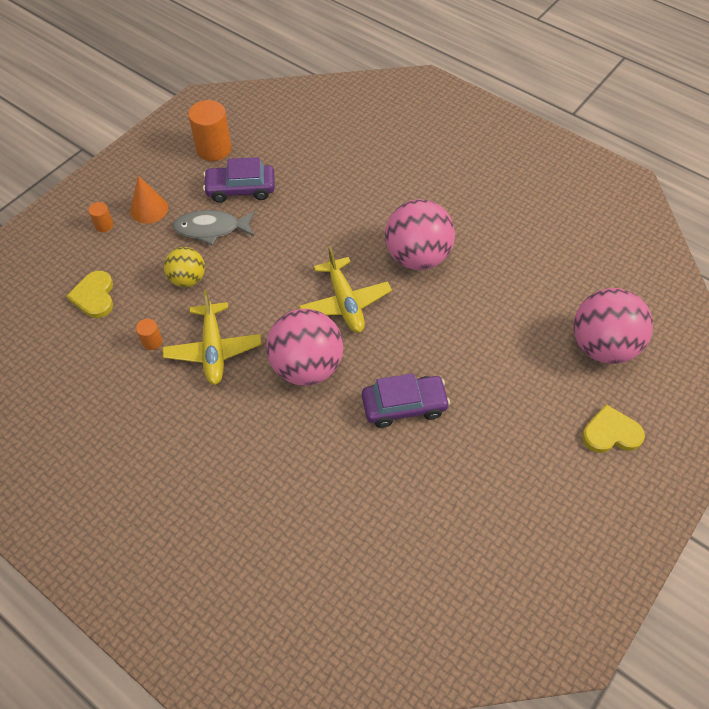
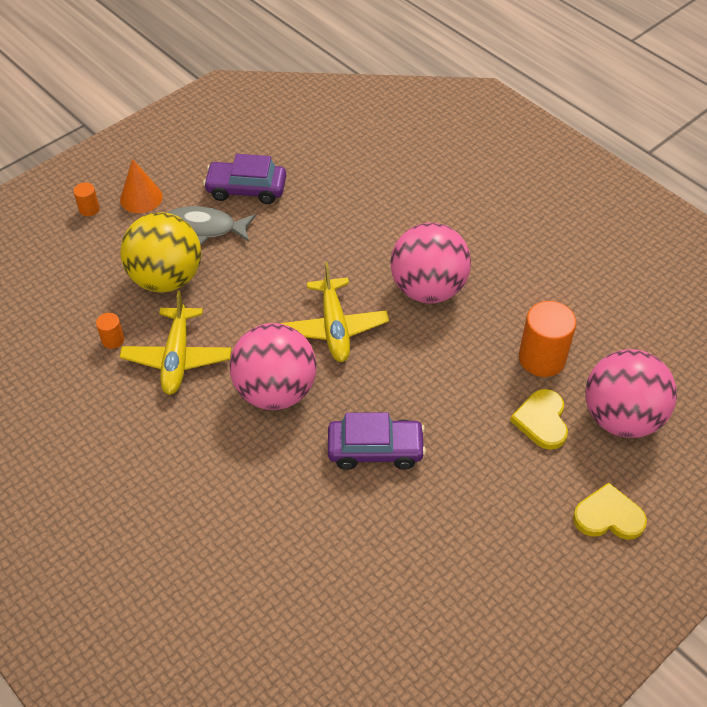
camera: 10 degrees right, 5 degrees down
(94, 296) = (62, 283): yellow heart -> yellow heart (542, 421)
(188, 279) = (166, 278): yellow ball -> yellow ball, size x1.75
(214, 149) = (226, 142): orange cylinder -> orange cylinder (542, 358)

